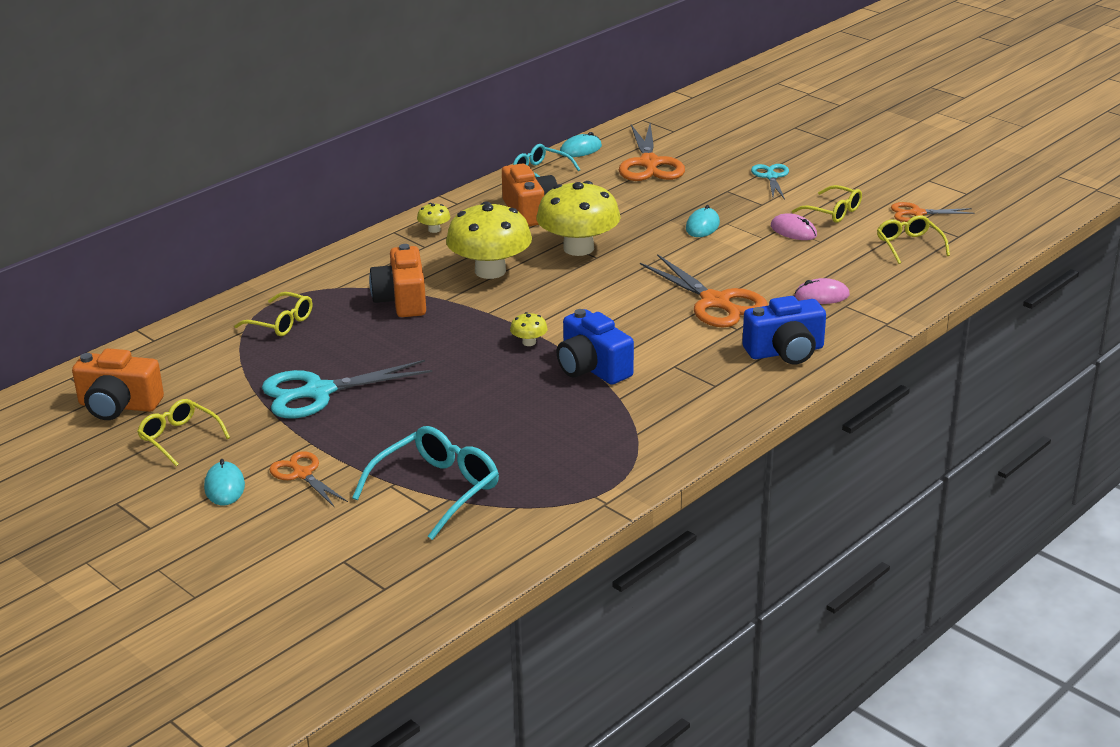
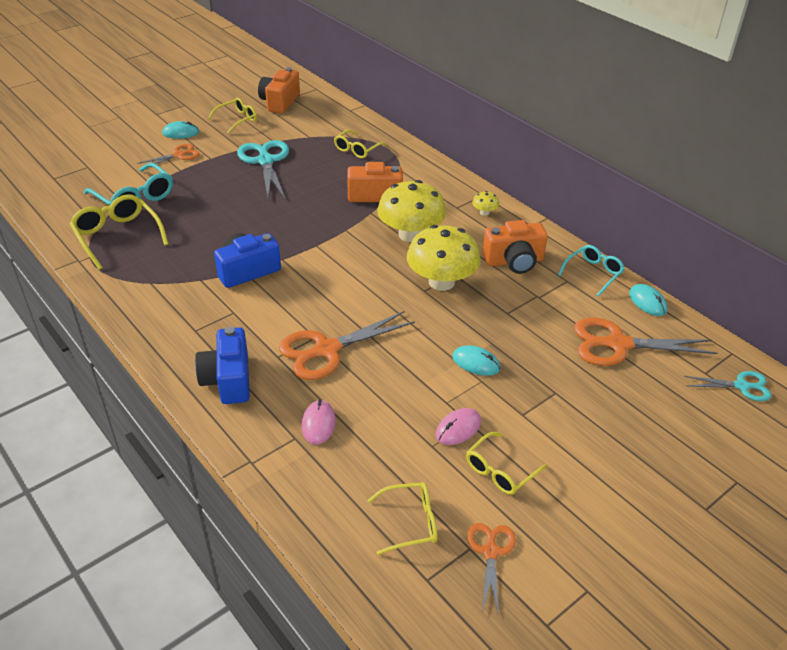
camera: 95 degrees right, 10 degrees up
(529, 342) = (296, 245): yellow mushroom -> none
(540, 483) = (117, 236): none -> yellow glasses
(771, 177) = (590, 434): turquoise scissors -> turquoise scissors (741, 386)

